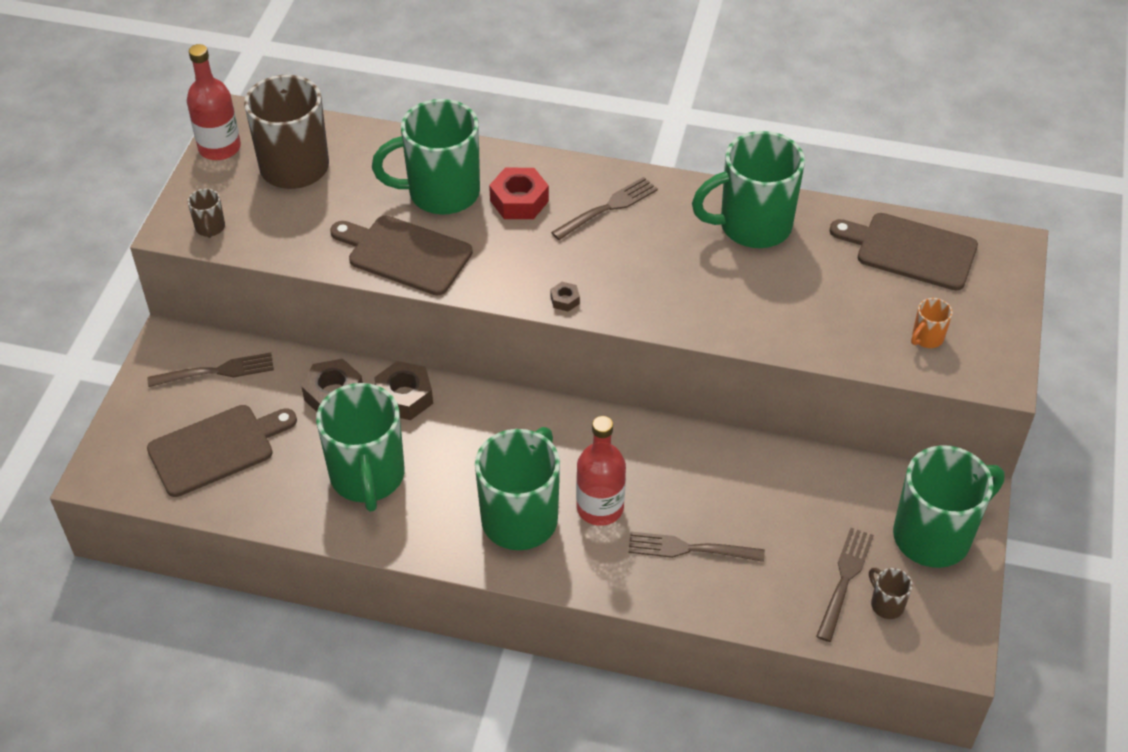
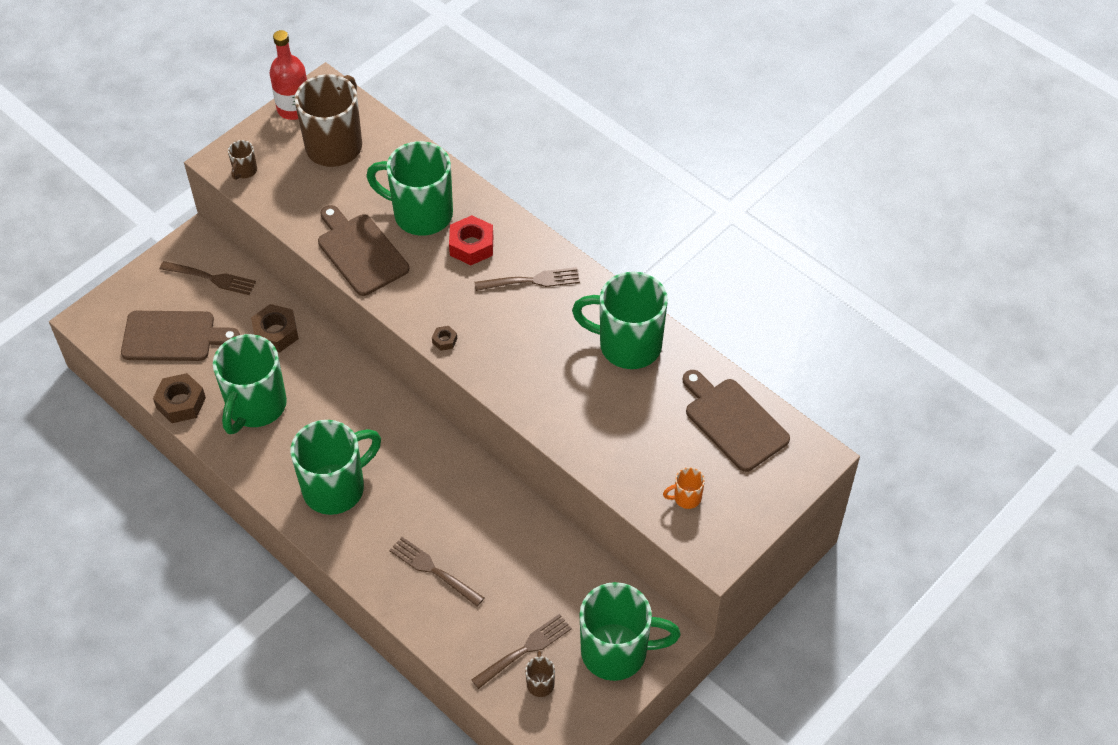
camera: 30 degrees right, 5 degrees up
(404, 397) = (321, 358): brown nut -> brown nut (181, 403)
(600, 508) = (394, 508): red bottle -> none

